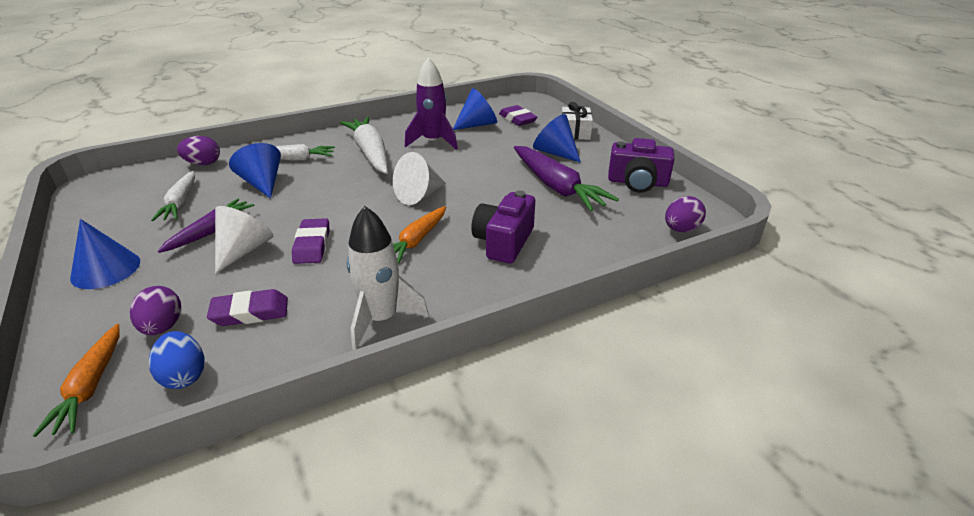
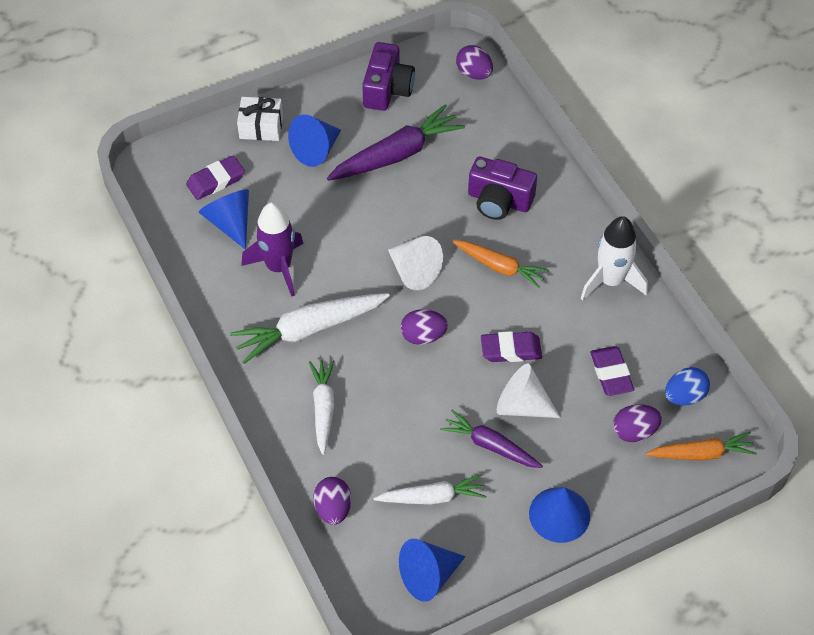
camera: 90 degrees left, 20 degrees up
(262, 183) = (386, 426): blue cone -> blue cone (428, 576)
(346, 199) = (423, 336): none -> purple egg

